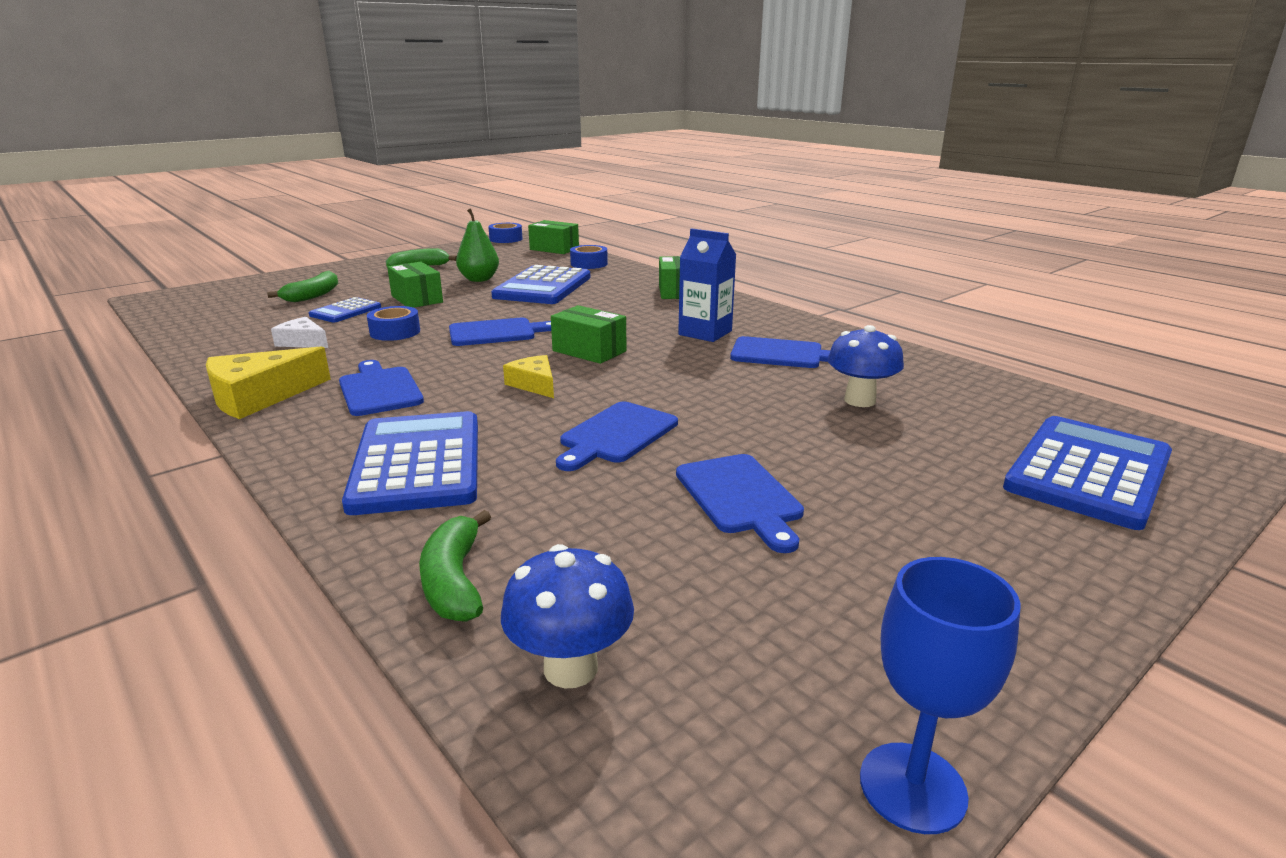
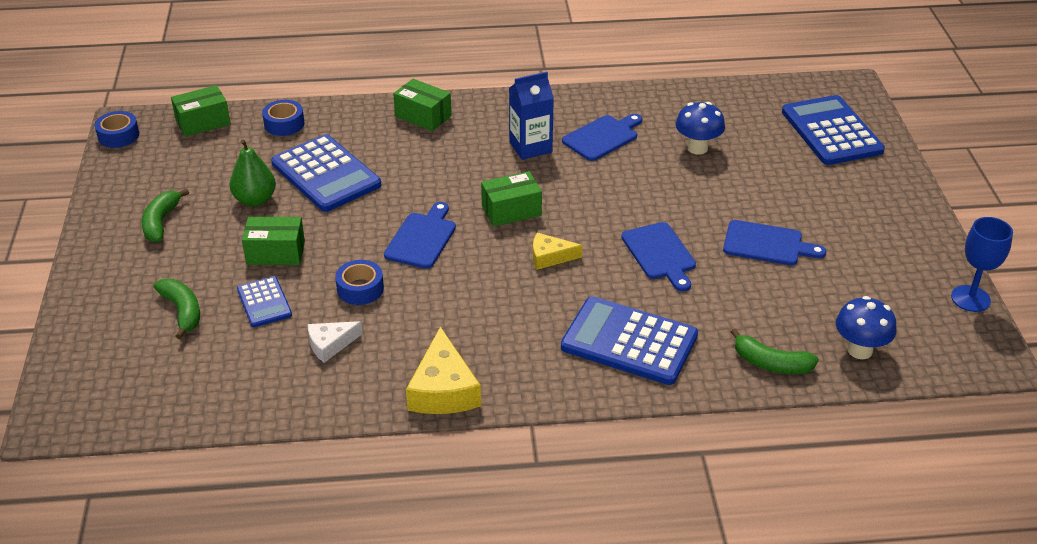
camera: 55 degrees left, 15 degrees up
(379, 390) = (488, 328): blue cutting board -> none

